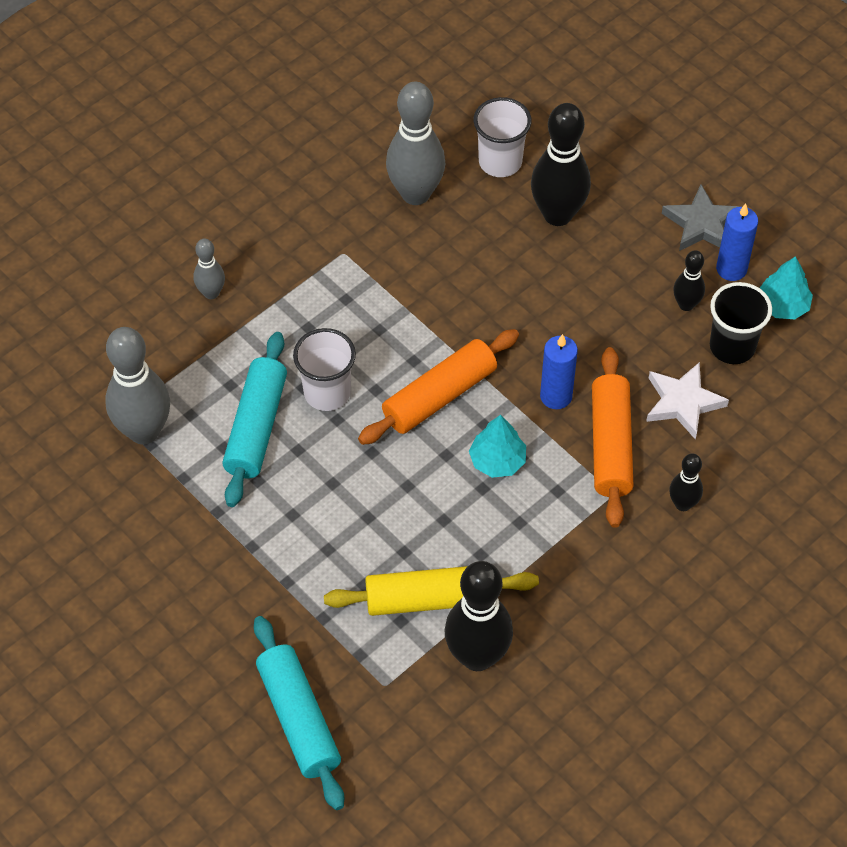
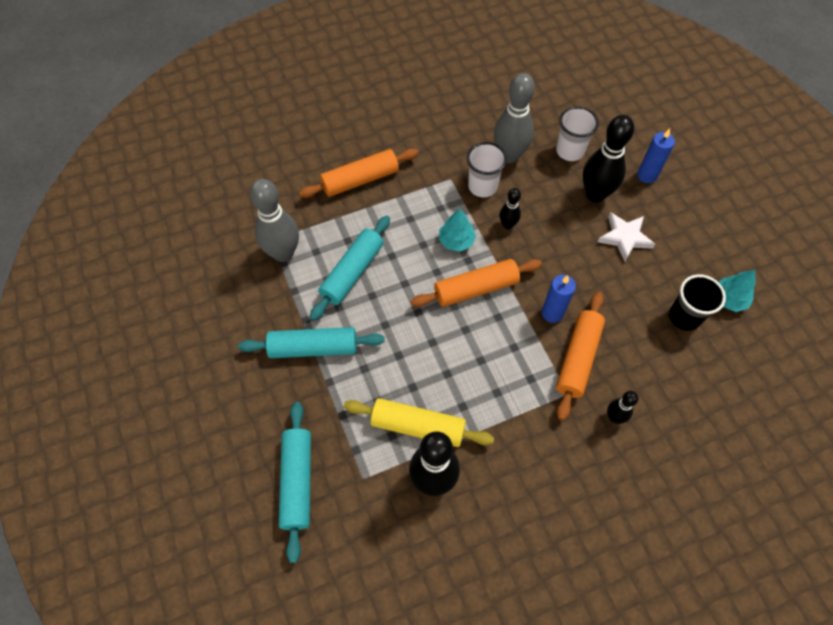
camera: 20 degrees right, 5 degrees up
(211, 293) = (360, 180): grey bowling pin -> orange rolling pin
(245, 545) = (313, 348): none -> turquoise rolling pin
(327, 393) = (405, 264): white cup -> white cup (482, 186)
(497, 460) = (497, 344): turquoise tree -> turquoise tree (456, 241)
(683, 402) = (638, 345): white star -> white star (625, 237)
(686, 304) = (661, 278): black bowling pin -> black bowling pin (507, 225)
(701, 224) = (689, 228): grey star -> none
(731, 269) = (700, 263): blue candle -> blue candle (647, 175)

